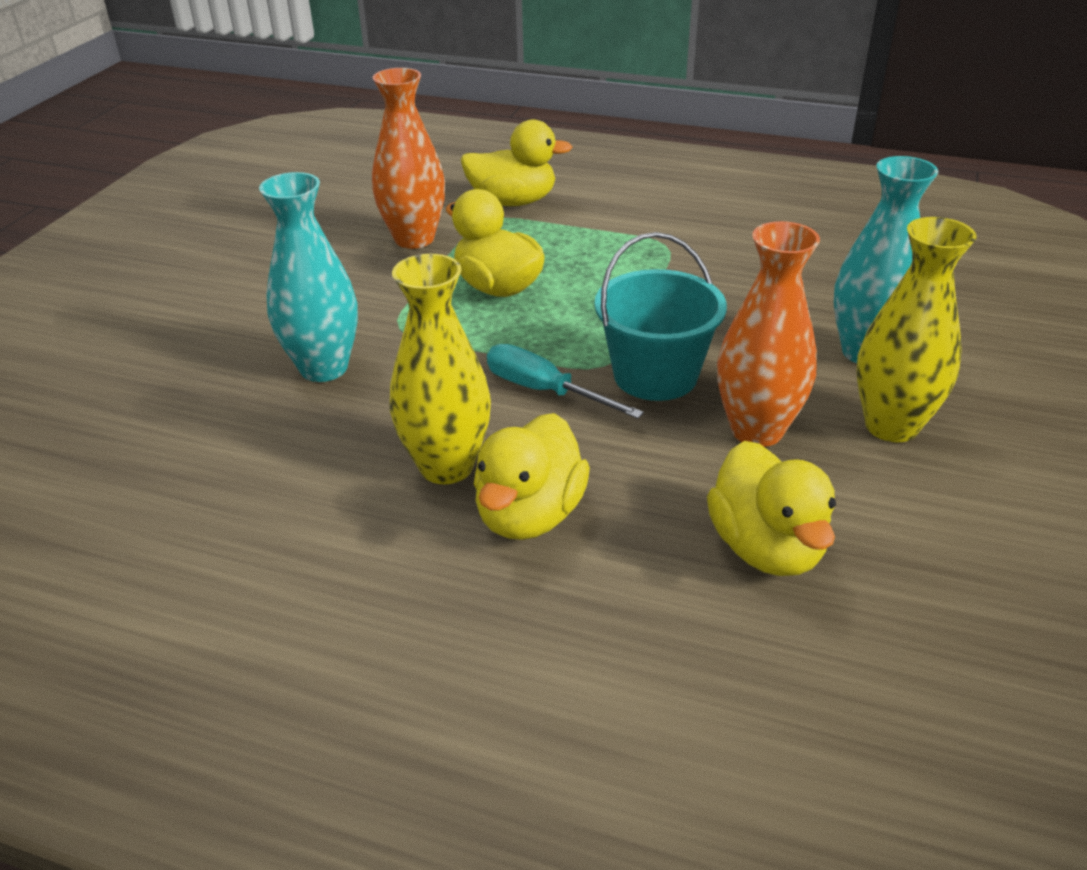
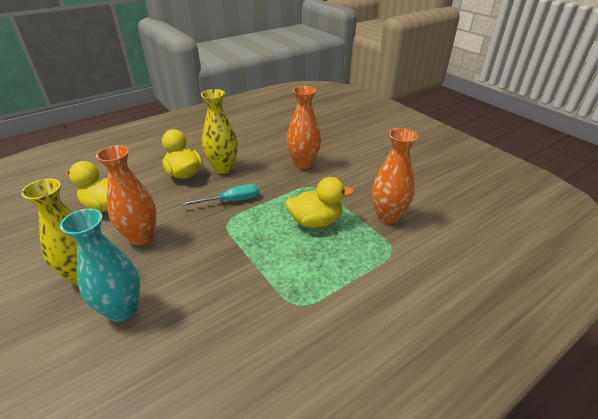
camera: 125 degrees right, 0 degrees up
(324, 368) = (303, 164): turquoise vase -> orange vase
(513, 202) = (407, 269): yellow duck -> none
(655, 375) = (203, 231): turquoise bucket -> none

